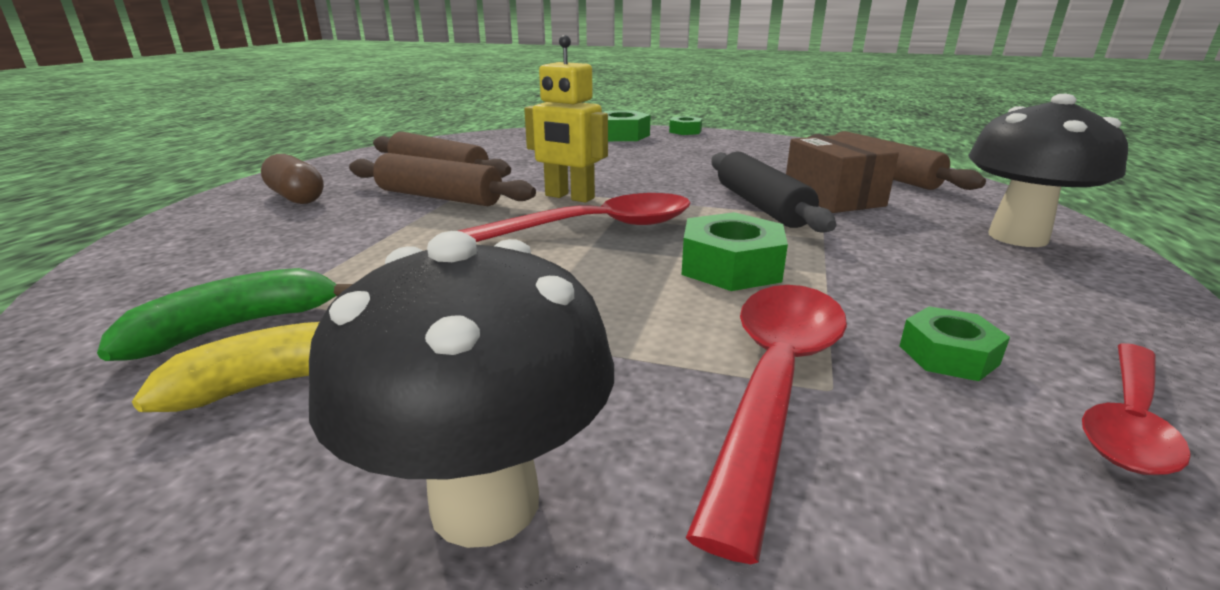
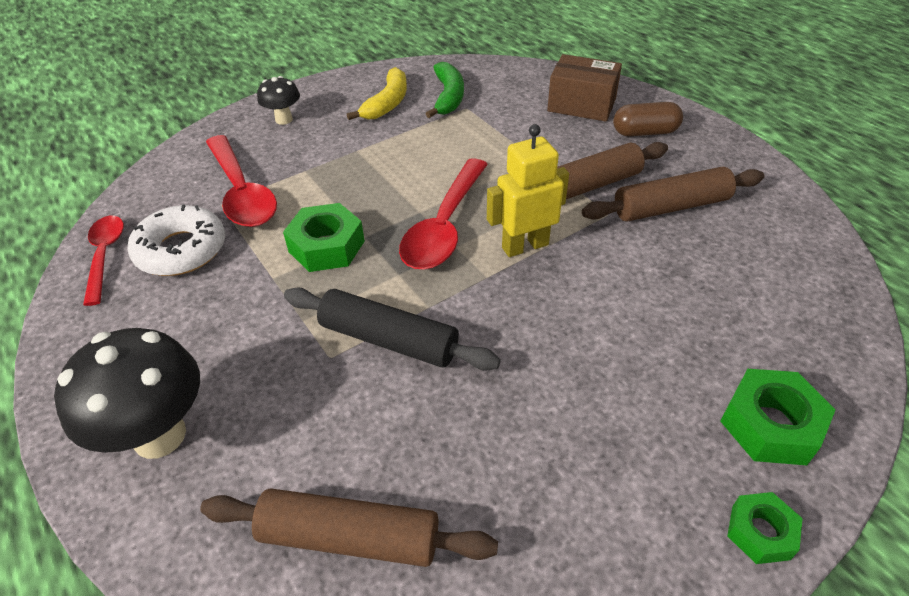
camera: 130 degrees right, 20 degrees up
(485, 503) = (284, 119): black mushroom -> black mushroom, size x0.54
(833, 197) = (350, 409): brown box -> brown box (581, 105)
(948, 355) = (181, 250): green nut -> white donut

